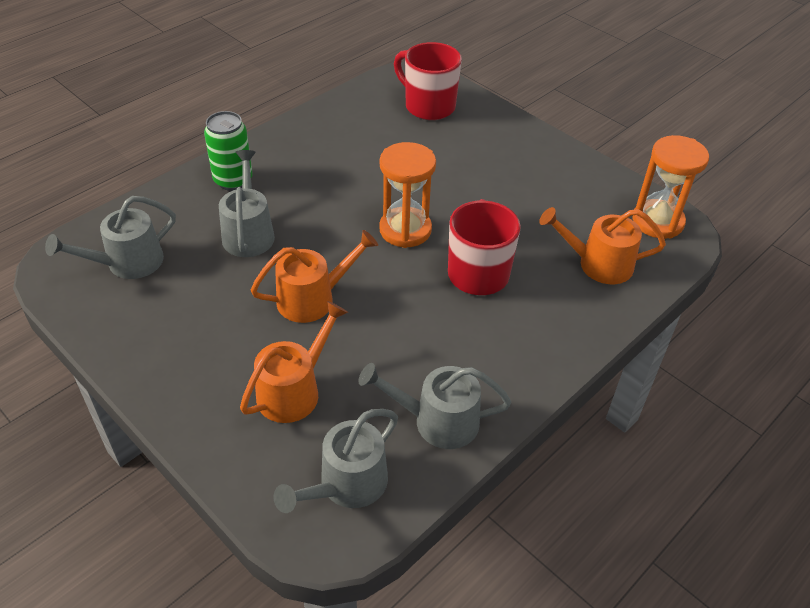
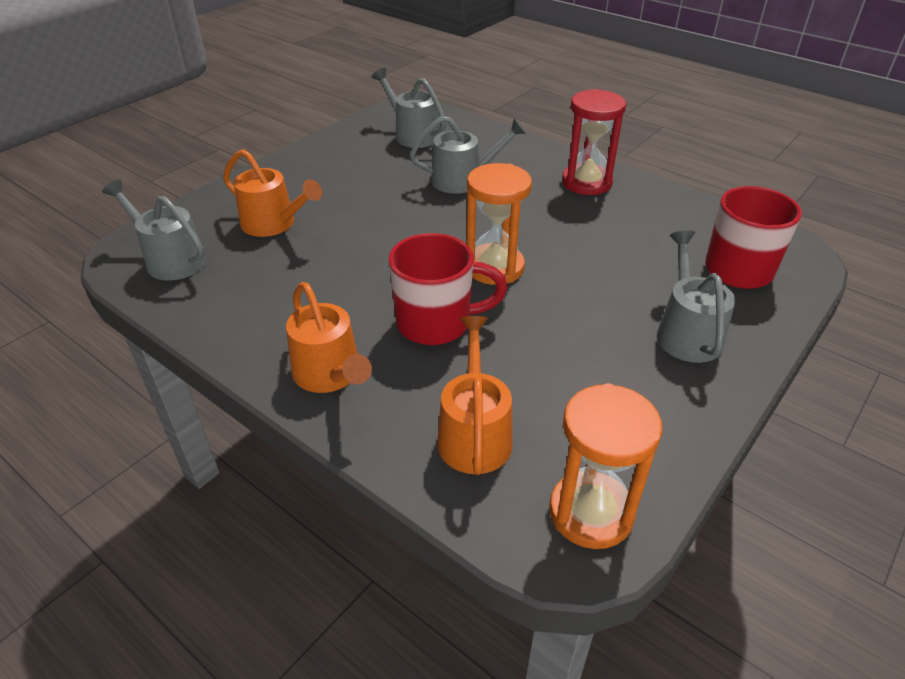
camera: 85 degrees right, 5 degrees down
(233, 180) = (534, 163): green can -> none
(282, 154) = (586, 182): none -> red hourglass
(313, 299) = (383, 221): orange watering can -> orange watering can (330, 374)
(437, 421) = (228, 305): grey watering can -> grey watering can (686, 332)

